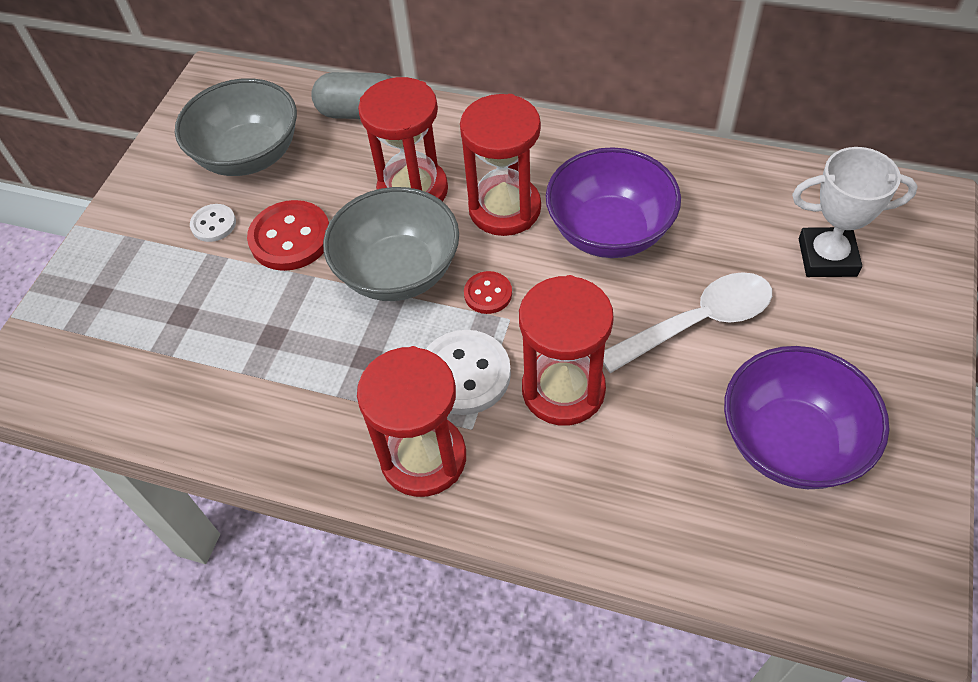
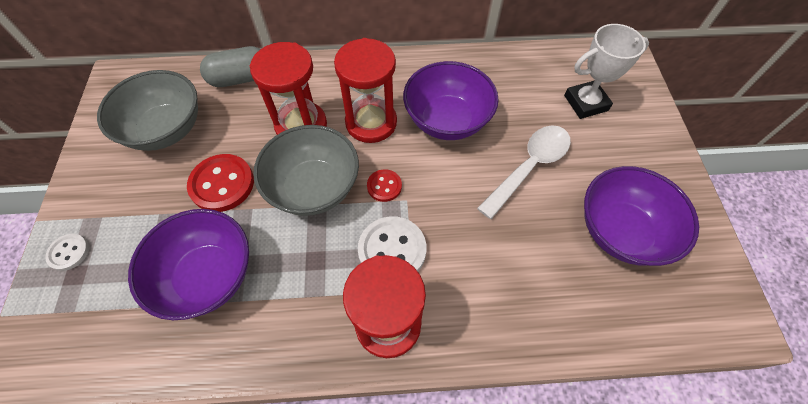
camera: 25 degrees left, 5 degrees up
(213, 224) = (156, 189): white button -> white button (69, 252)
(236, 339) = (208, 276): none -> purple bowl
(563, 390) = (464, 240): red hourglass -> none

